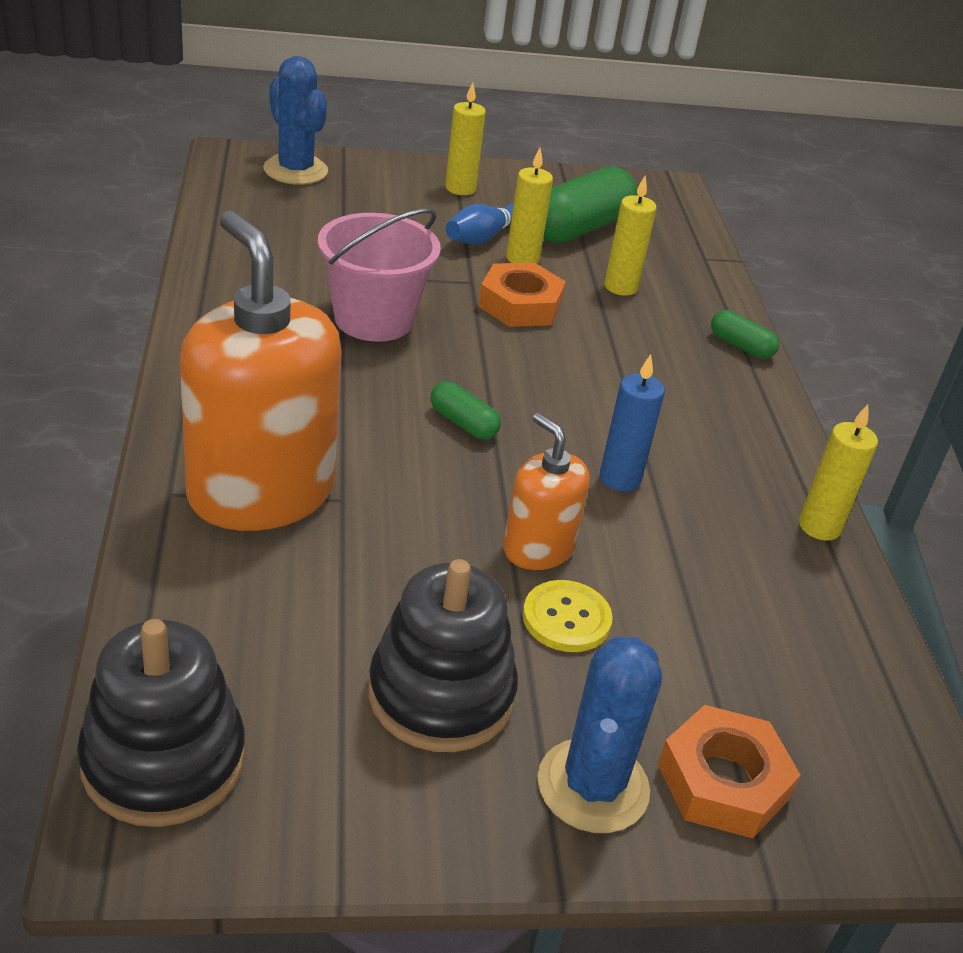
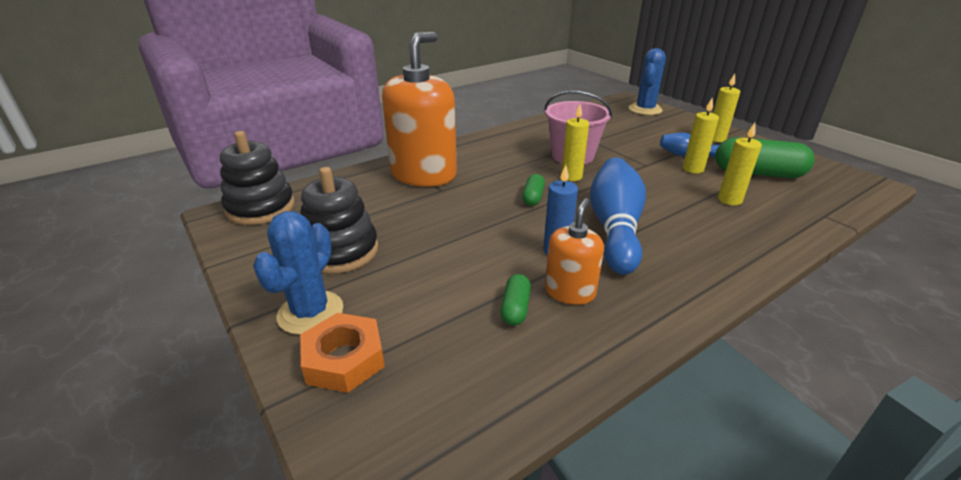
camera: 65 degrees right, 5 degrees down
(520, 305) = (652, 181): orange nut -> none
(538, 548) = (467, 244): orange soap dispenser -> orange soap dispenser (570, 292)
(566, 618) = (424, 268): yellow button -> none
(593, 786) = (310, 312): blue cactus -> blue cactus turned 60 degrees counterclockwise
(608, 404) = (614, 228): none -> blue bowling pin
(740, 346) = (758, 254): green capsule -> green capsule (515, 308)
(819, 527) = (622, 338): yellow candle -> yellow candle (571, 176)

